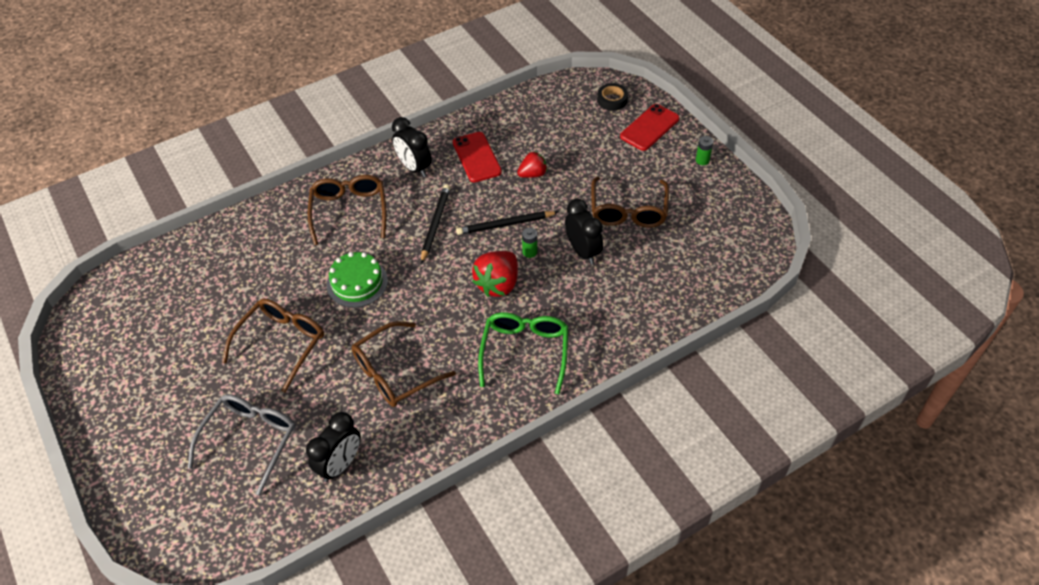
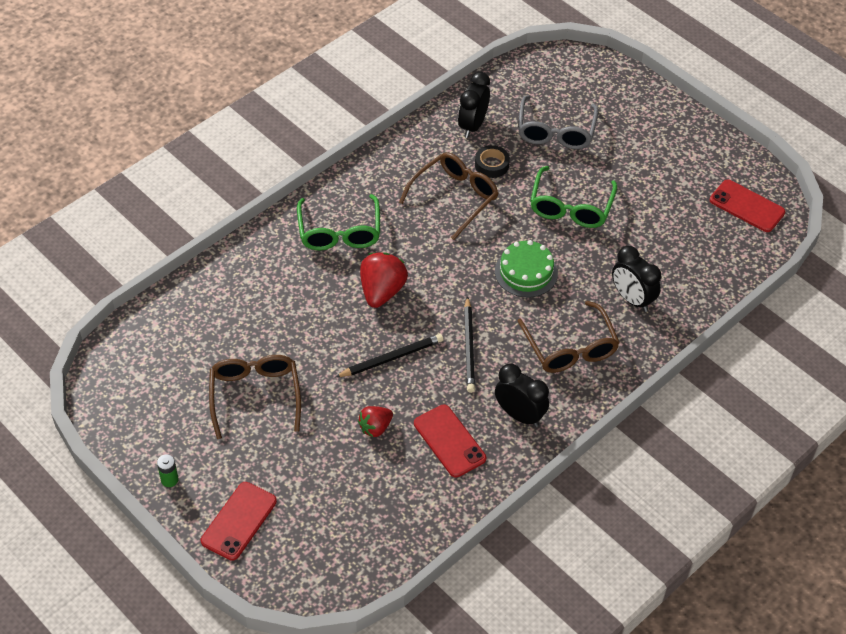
camera: 165 degrees right, 0 degrees up
(110, 317) = (747, 206): none -> red phone
(281, 343) = (571, 207): brown glasses -> green glasses
(529, 252) = (357, 330): green battery -> none
(583, 251) = (300, 339): black clock -> black clock (632, 299)
(612, 100) = (293, 561): black tape -> black tape (491, 165)

